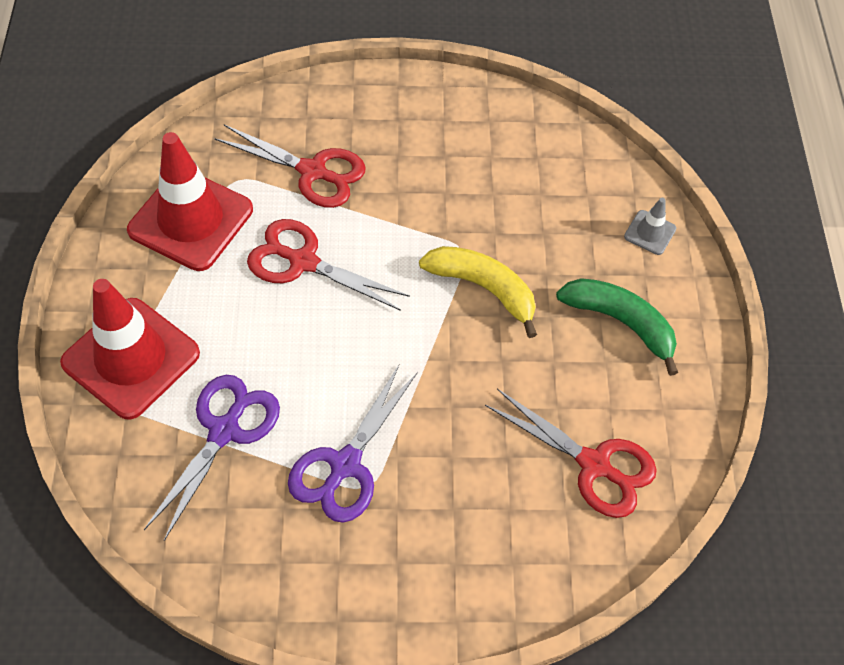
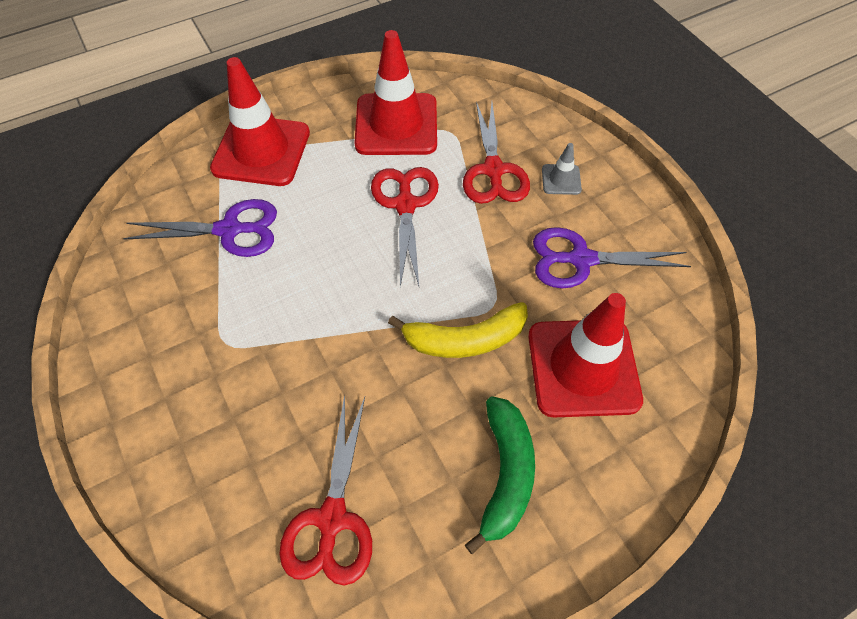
camera: 65 degrees right, 0 degrees up
(345, 465) = (237, 319): purple scissors -> purple scissors (581, 259)
(483, 288) = (465, 339): yellow banana -> yellow banana turned 75 degrees clockwise
(560, 220) = (583, 367): none -> red traffic cone
(650, 232) = (631, 456): grey traffic cone -> grey traffic cone (561, 179)

